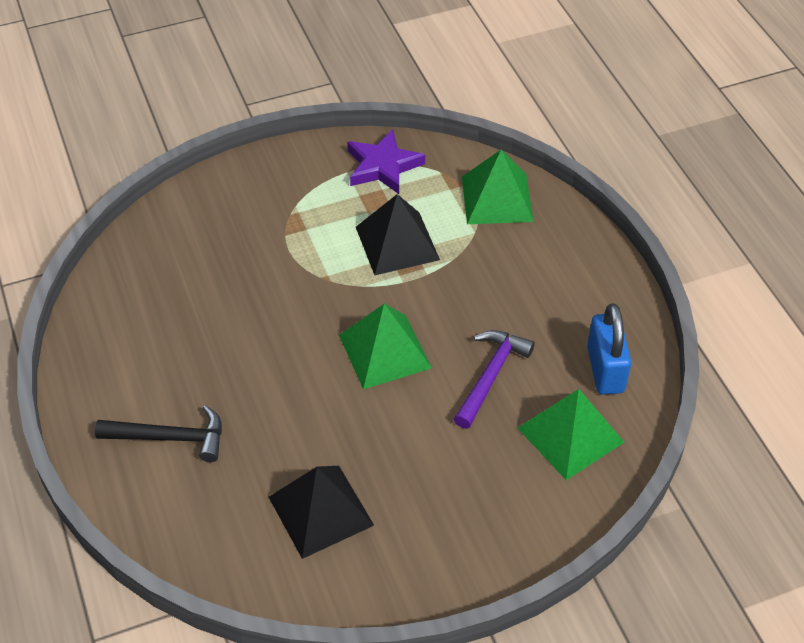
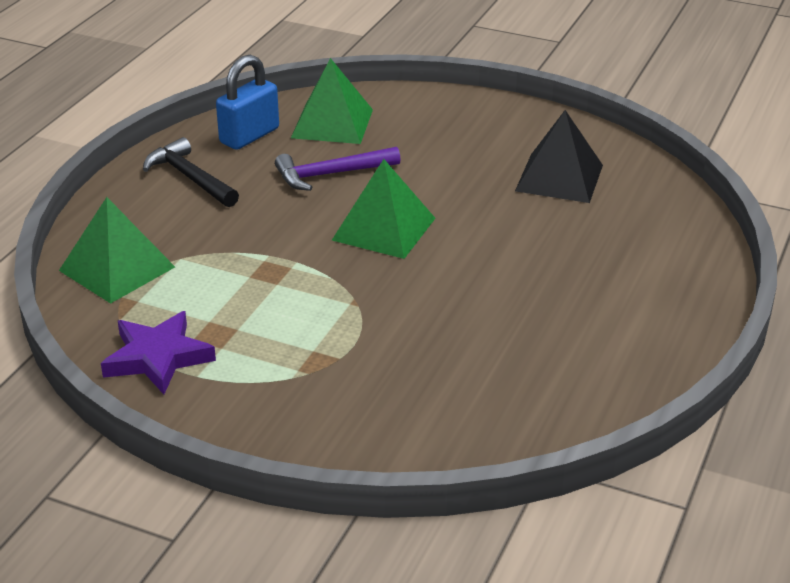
camera: 135 degrees left, 15 degrees down
(169, 438) = (630, 273): black hammer -> black hammer (190, 178)
(397, 243) = (254, 289): black pyramid -> none

